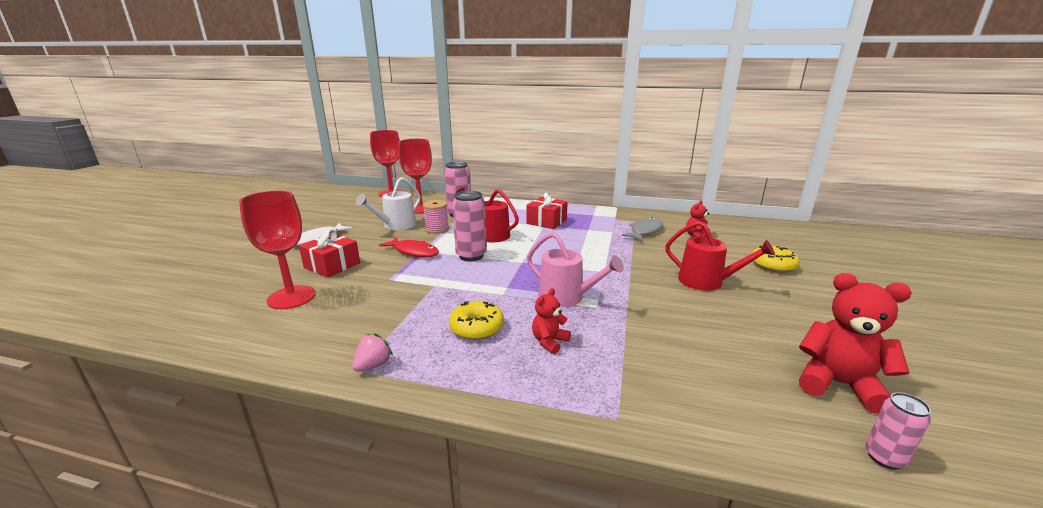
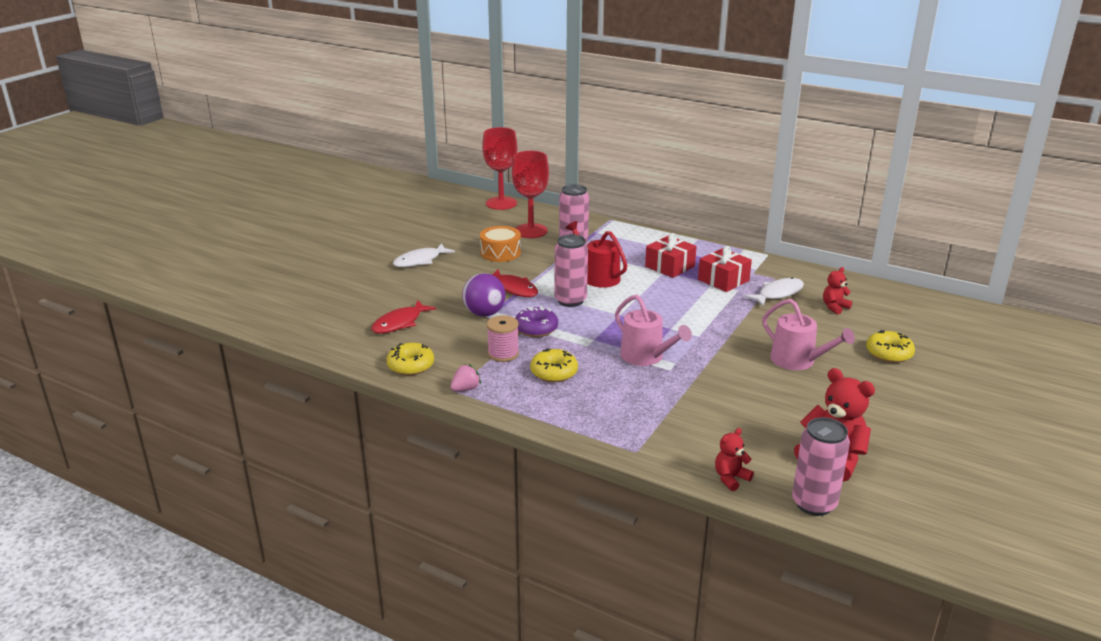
camera: 15 degrees right, 5 degrees up
(291, 297) = (400, 323): red goblet -> red fish
(301, 345) = (411, 366): none -> yellow donut
(332, 265) = (434, 294): red gift -> red gift (723, 280)
(387, 276) = (484, 313): none -> purple ball
(396, 225) = (500, 253): white watering can -> orange drum
(437, 229) = (543, 263): pink spool -> pink spool (503, 354)
(444, 284) = (536, 329): none -> purple donut
(549, 342) = (611, 393): red teddy bear -> red teddy bear (731, 478)
(645, 231) = (778, 294): grey fish -> white fish
(706, 282) = (797, 361): red watering can -> pink watering can
(884, 458) = (814, 504): pink can -> pink can, size x1.78

